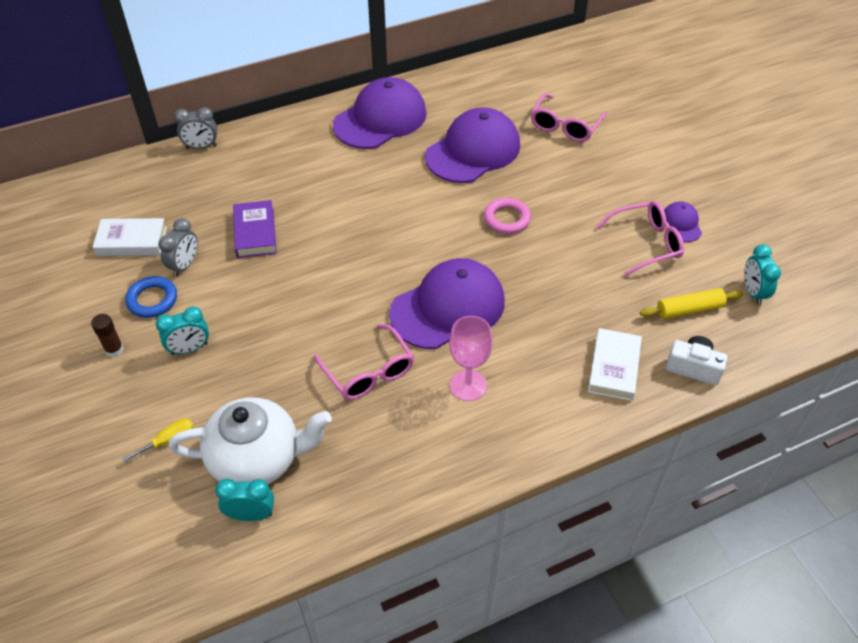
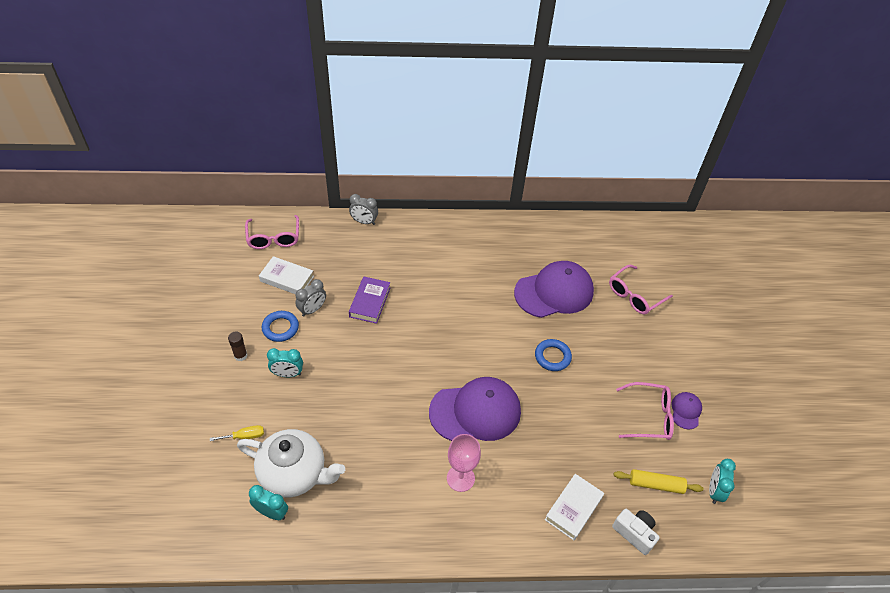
camera: 20 degrees right, 0 degrees up
(368, 371) = (397, 439): pink glasses -> pink glasses (274, 238)
(380, 119) = (498, 242): purple cap -> none
(507, 219) = (552, 357): pink ring -> blue ring

